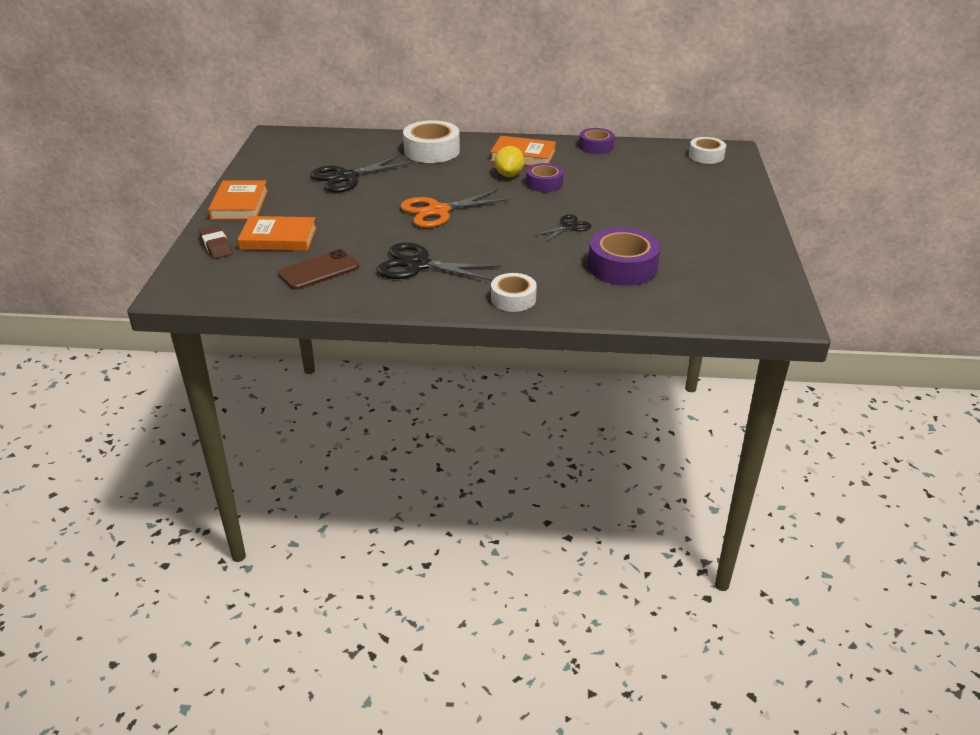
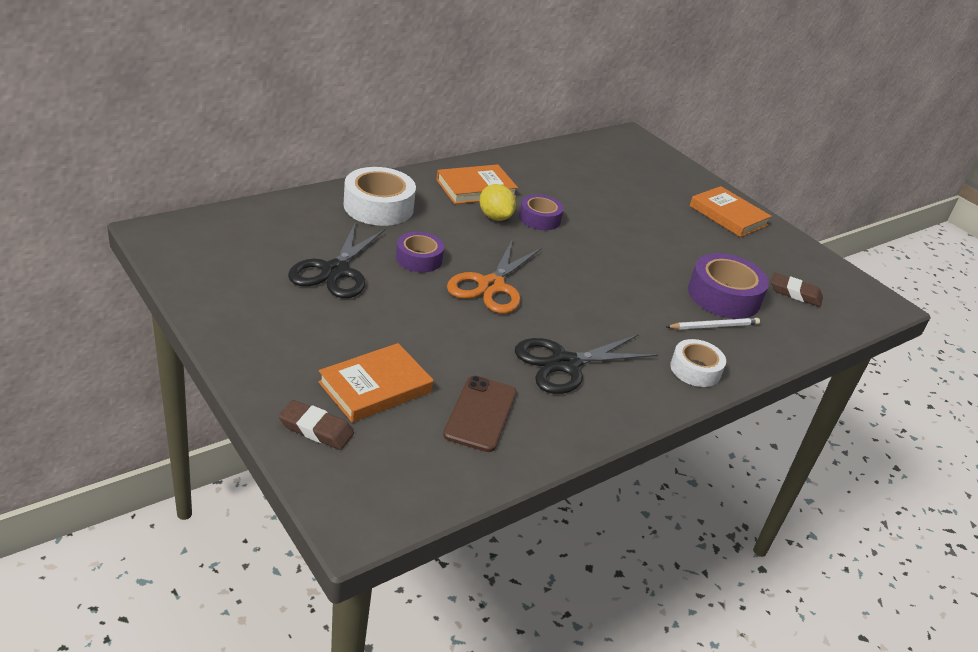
camera: 45 degrees left, 0 degrees up
(239, 204) = (258, 354): orange book -> orange book (728, 216)
(568, 227) = (626, 265): black scissors -> none
(578, 281) = (714, 326): none -> white pencil
(596, 146) = (524, 160): purple tape -> purple tape (419, 259)
(699, 284) = (795, 293): none -> brown eraser
(706, 156) = (623, 148): white tape -> none

